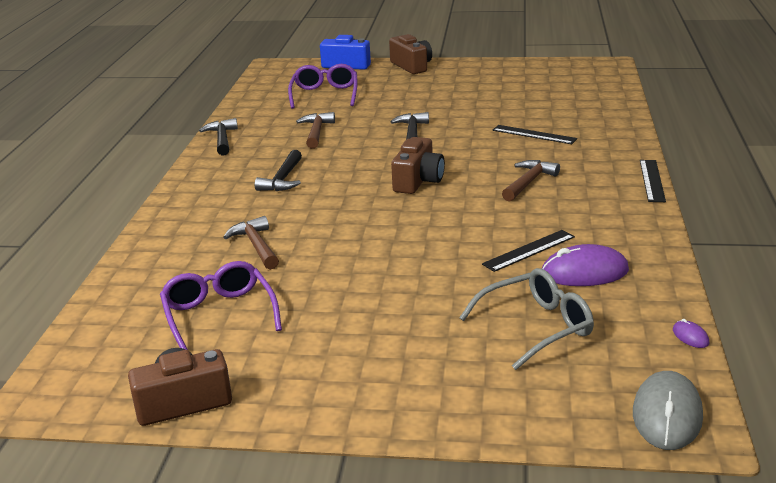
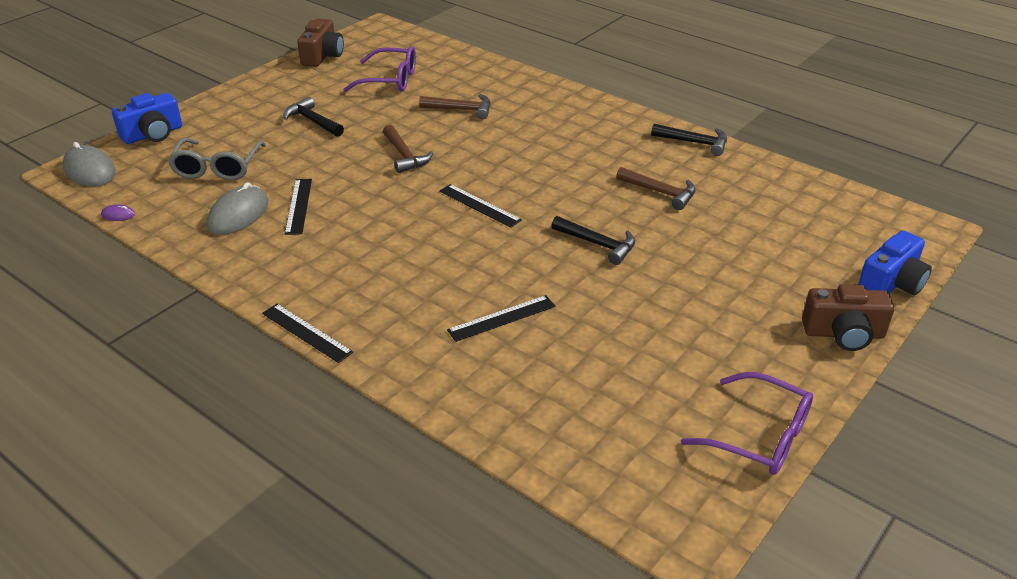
camera: 120 degrees right, 10 degrees up
(283, 179) = (564, 147): black hammer -> black hammer (312, 121)
(325, 95) = (778, 231): purple glasses -> purple glasses (759, 436)
(418, 181) = (479, 205): brown camera -> black ruler
(528, 182) = (401, 259): brown hammer -> brown hammer (405, 156)
(539, 420) = (153, 134): none -> blue camera
(584, 272) = (238, 214): purple mouse -> grey mouse

